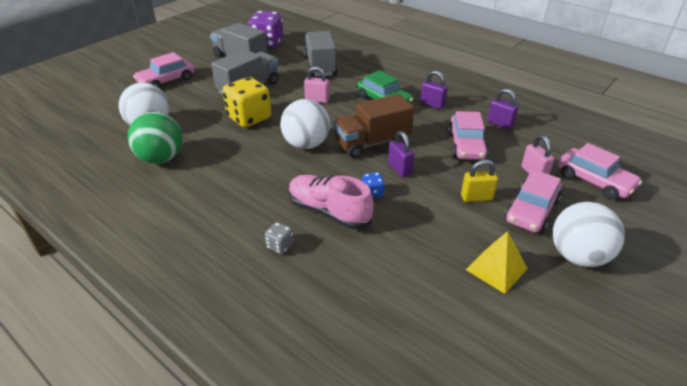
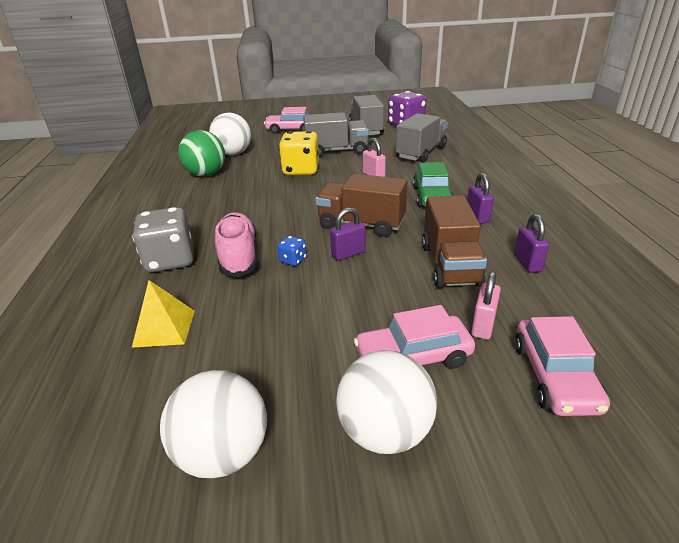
camera: 45 degrees right, 5 degrees down
(280, 246) = (170, 260): grey dice -> grey dice, size x2.21
(306, 144) = (308, 203): white ball -> white ball (224, 453)
(399, 169) = (348, 254): purple padlock -> purple padlock turned 45 degrees clockwise
(466, 145) = (450, 265): pink car -> brown truck
(476, 197) = (376, 312): yellow padlock -> none
(496, 269) = (281, 381): yellow pyramid -> yellow pyramid (164, 328)

